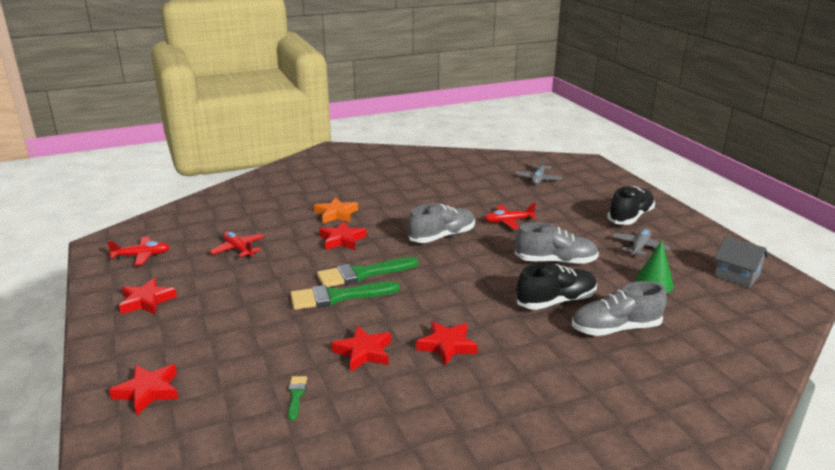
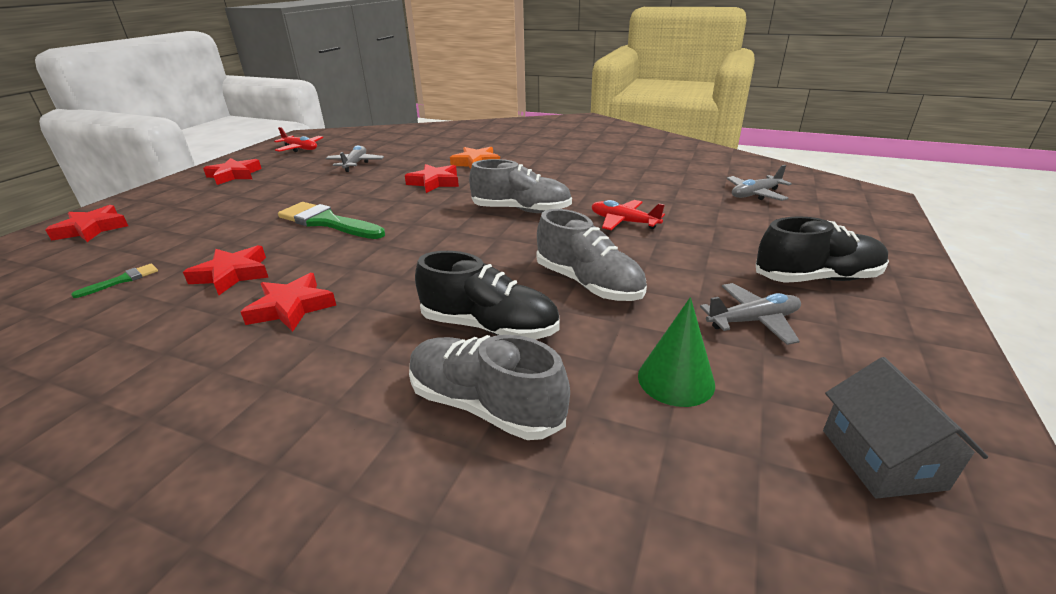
camera: 45 degrees right, 5 degrees up
(238, 249) = (355, 164): red plane -> grey plane
(362, 274) = (385, 213): green brush -> none

